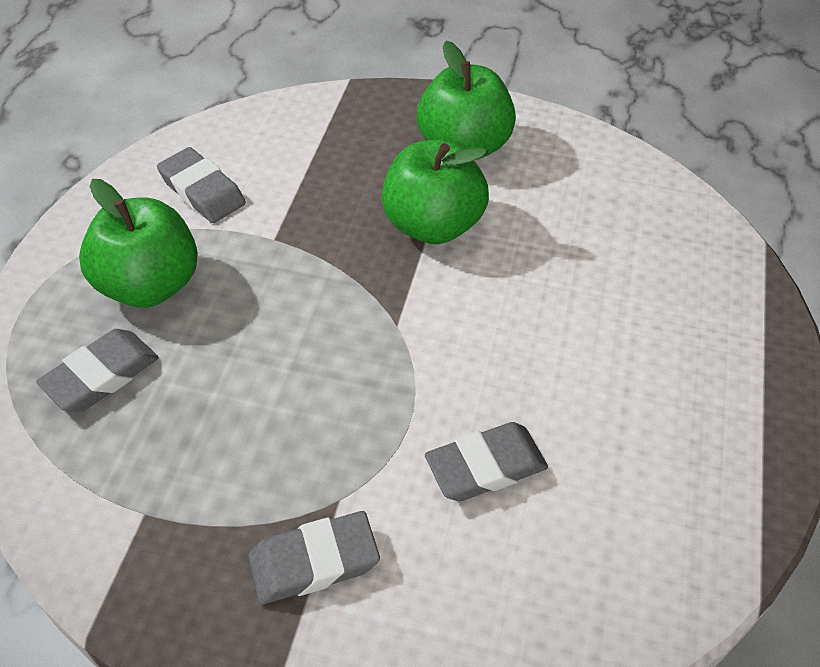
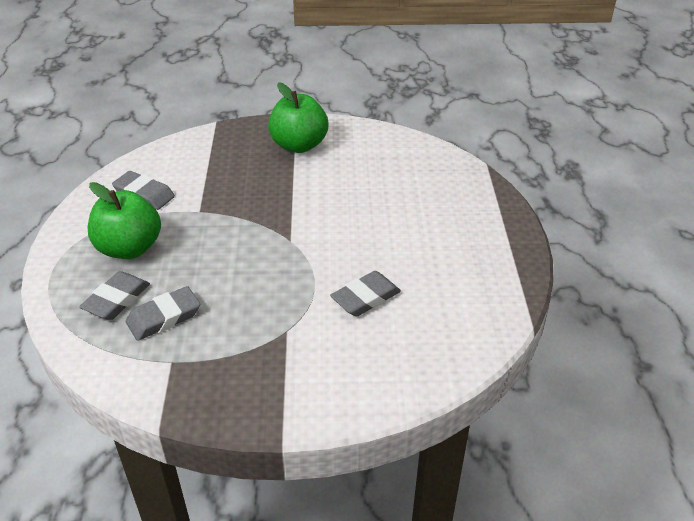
camera: 15 degrees left, 10 degrees down
(314, 562) = (282, 362): grey eraser -> grey eraser (164, 317)
(433, 225) = (294, 187): green apple -> none

